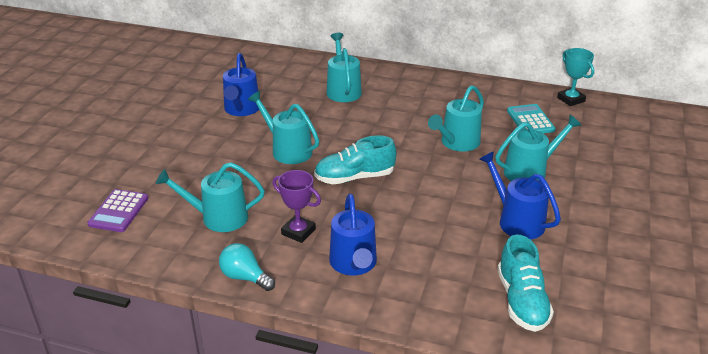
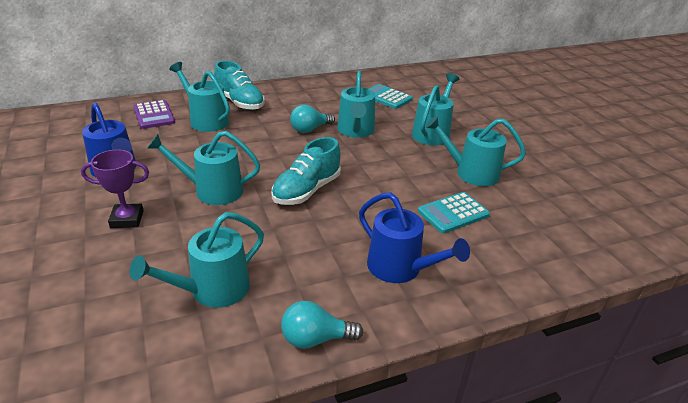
camera: 40 degrees left, 0 degrees up
(118, 211) = (70, 345): purple calculator -> purple calculator (154, 115)
(298, 232) = (314, 263): purple trophy -> purple trophy (127, 219)
(418, 127) = (310, 129): none -> turquoise light bulb
(451, 245) = (453, 213): none -> turquoise calculator
(517, 221) = (471, 173): blue watering can -> turquoise watering can
(522, 301) = (553, 232): turquoise shoe -> turquoise shoe (240, 102)
(571, 99) = (394, 75): turquoise trophy -> none

